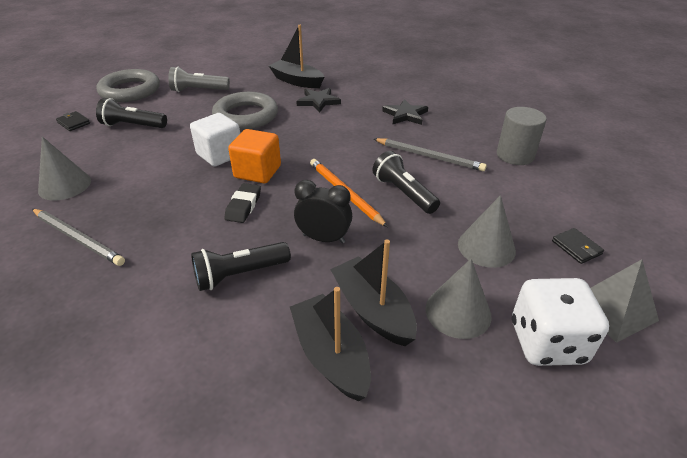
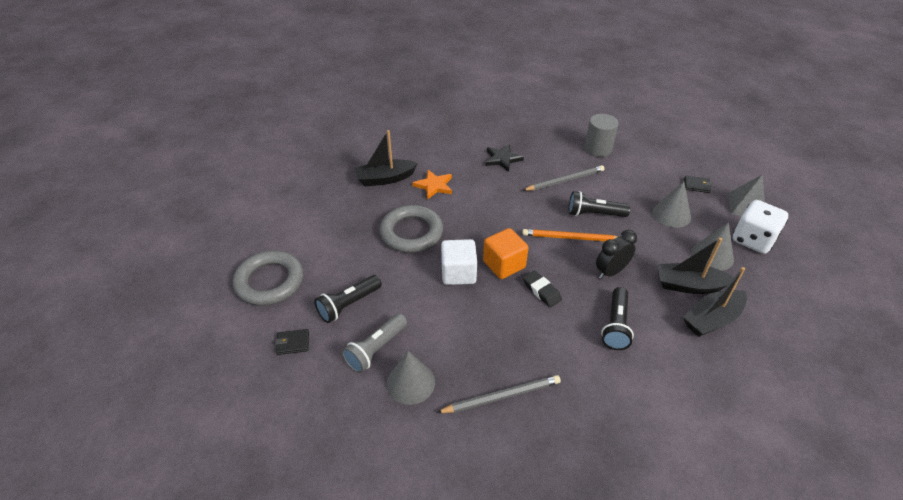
camera: 50 degrees left, 5 degrees up
(198, 90) = (329, 239): grey flashlight -> grey flashlight (376, 349)
(318, 101) = (434, 186): black star -> orange star
(331, 355) = (711, 319): black boat -> black boat turned 45 degrees counterclockwise

